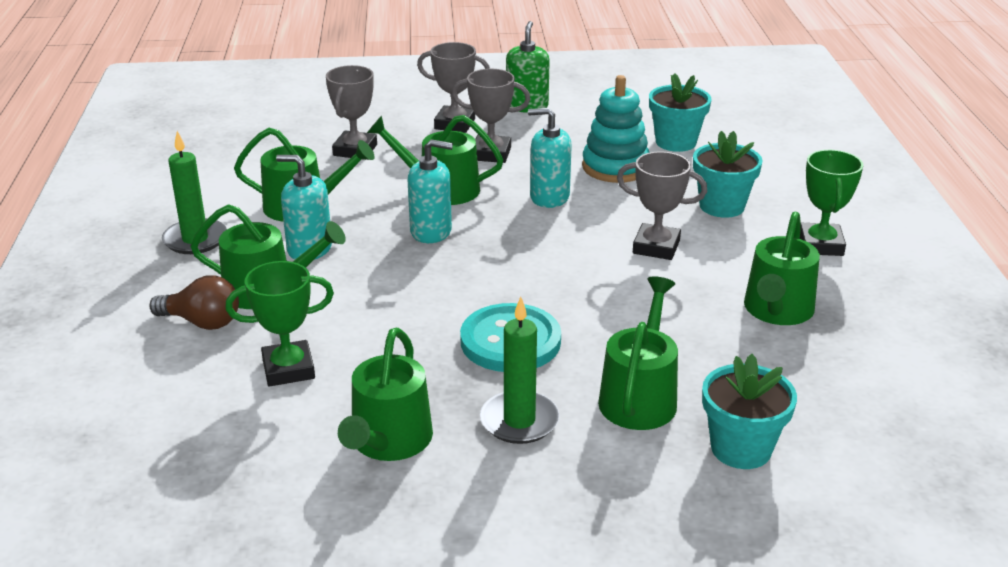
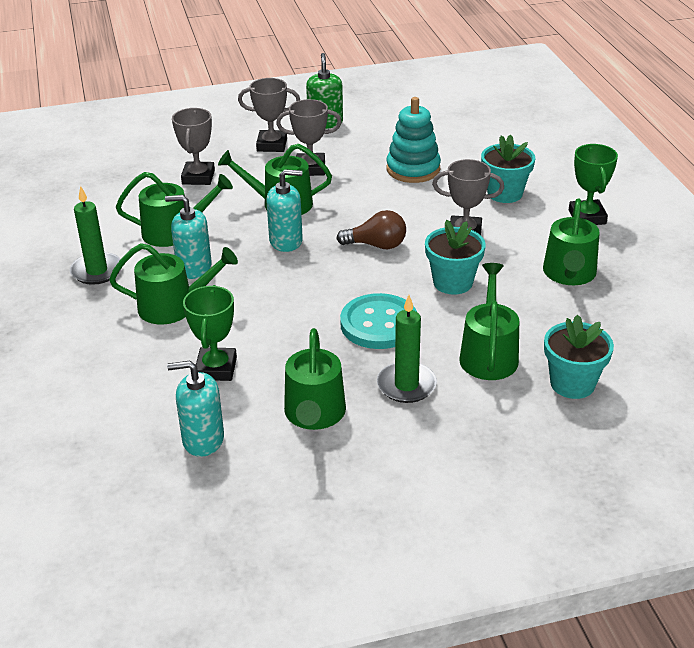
camera: 10 degrees left, 5 degrees up
(202, 322) = (132, 339): brown light bulb -> brown light bulb (376, 245)
(288, 369) = (216, 368): green trophy -> green trophy turned 60 degrees counterclockwise
(549, 197) = (369, 201): turquoise soap dispenser -> turquoise soap dispenser (203, 439)
(676, 142) = (453, 142): turquoise flower pot -> turquoise flower pot (453, 282)

